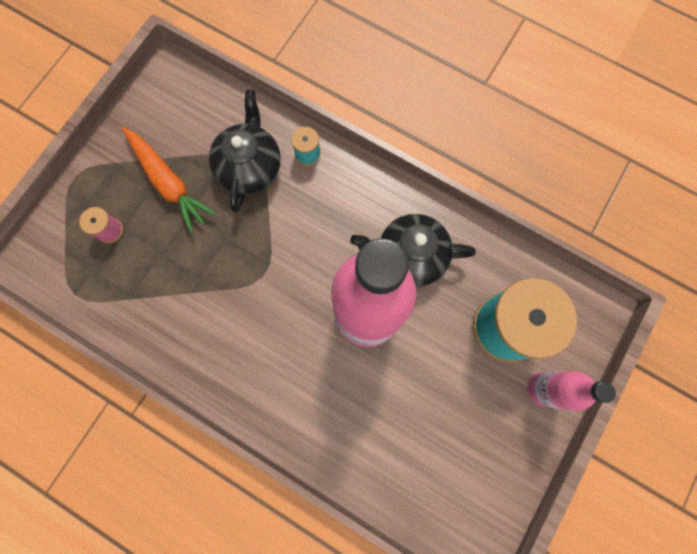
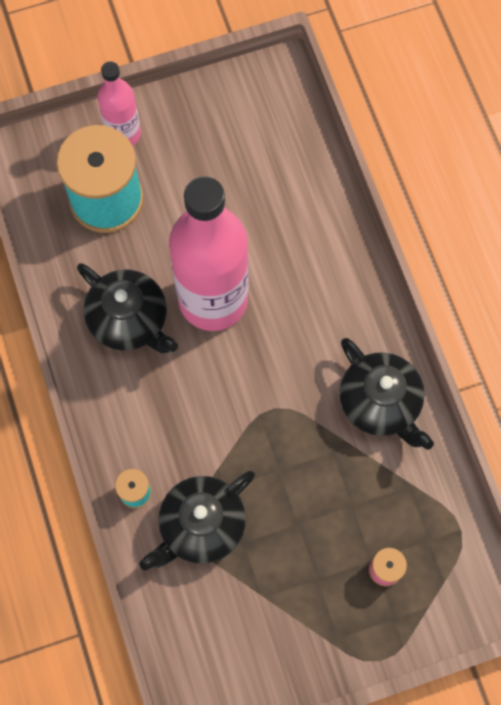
camera: 140 degrees left, 5 degrees down
(168, 183) = (292, 574): orange carrot -> none
(191, 338) = (381, 403): none -> black teapot

